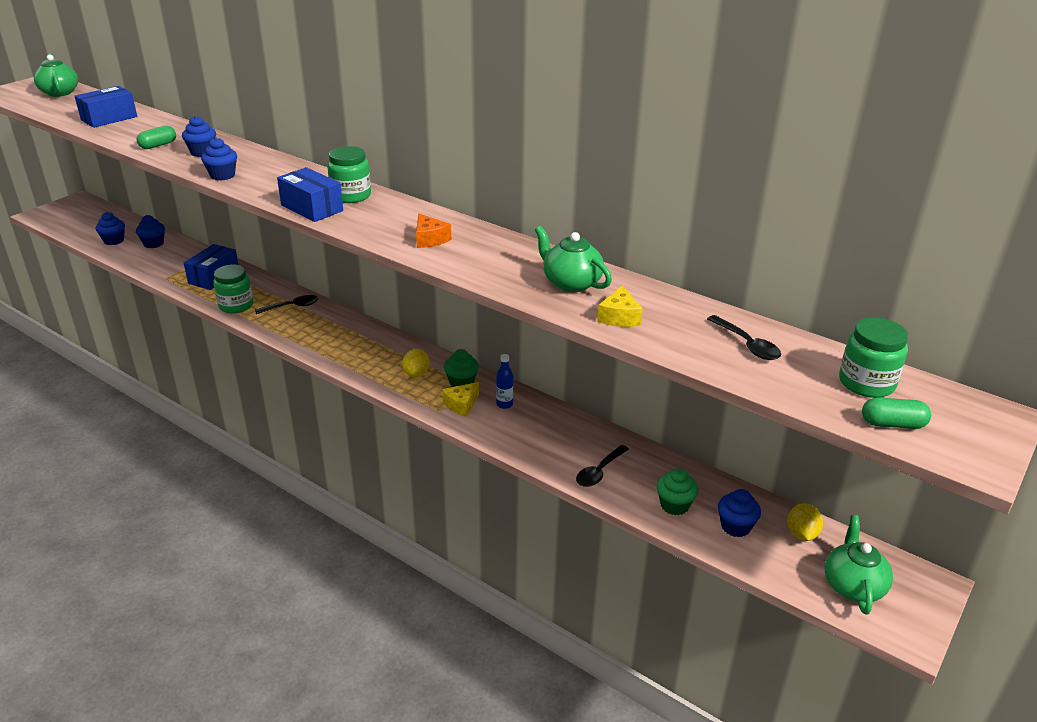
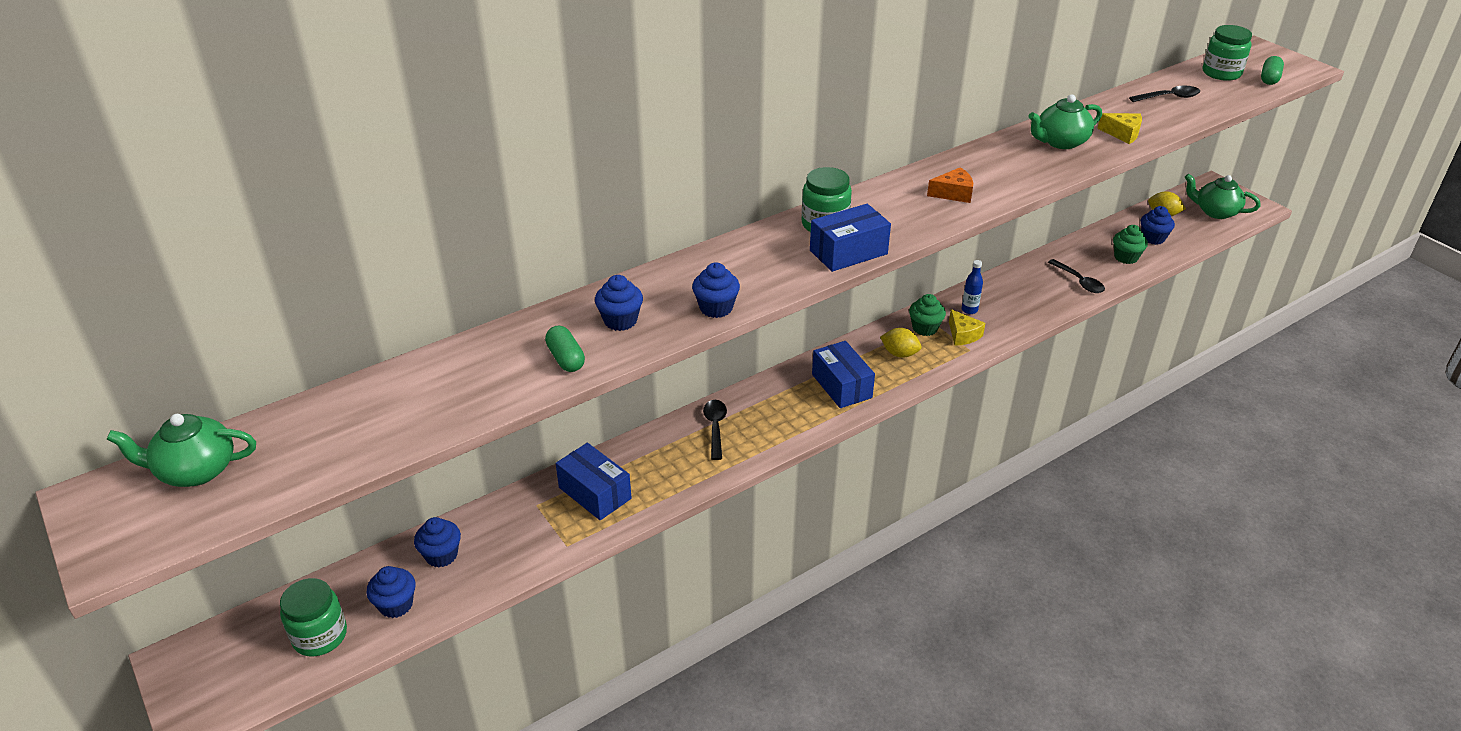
camera: 70 degrees left, 5 degrees up
(109, 118) = (401, 407): blue box -> blue box (841, 386)
(236, 305) = (687, 476): green jar -> green jar (320, 636)

